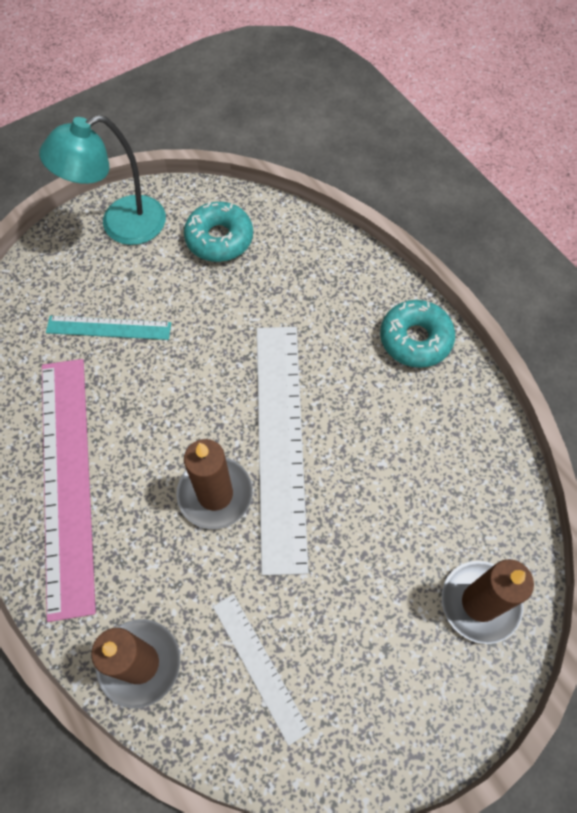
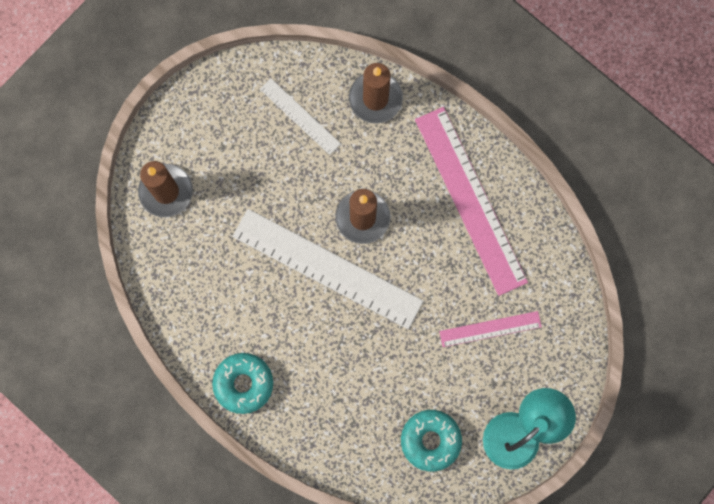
camera: 165 degrees right, 15 degrees up
(109, 327) = (490, 329): turquoise ruler -> pink ruler
(281, 442) = (327, 269): white ruler -> white ruler turned 45 degrees counterclockwise

